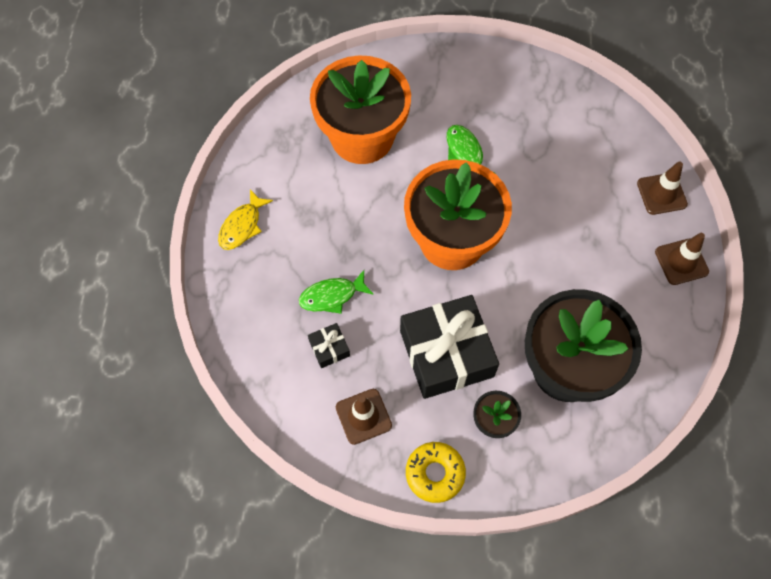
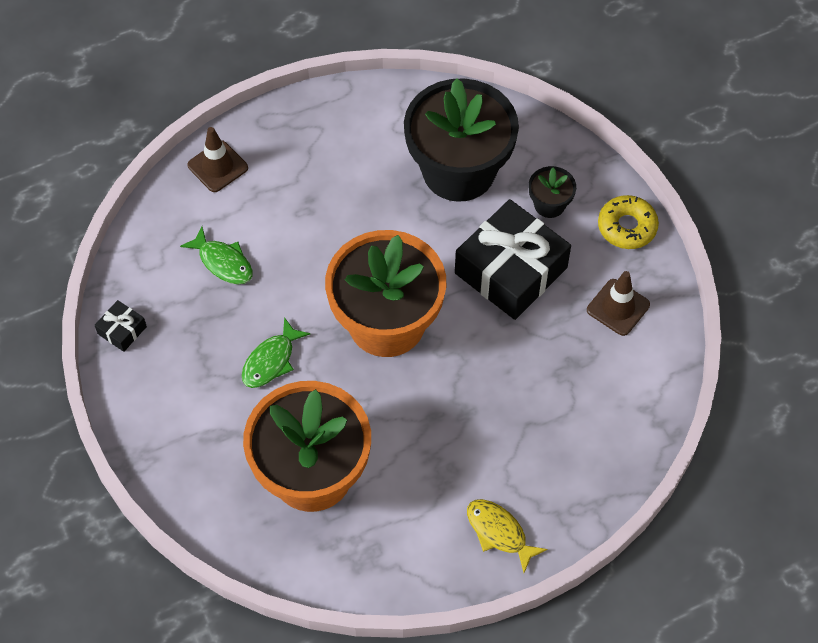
camera: 120 degrees left, 5 degrees down
(242, 226) = (499, 532): yellow fish -> yellow fish turned 135 degrees counterclockwise
(329, 348) = (574, 371): black gift -> black gift (122, 330)
(332, 296) = (519, 399): green fish -> green fish (223, 262)
(681, 262) = (288, 124): brown traffic cone -> none

